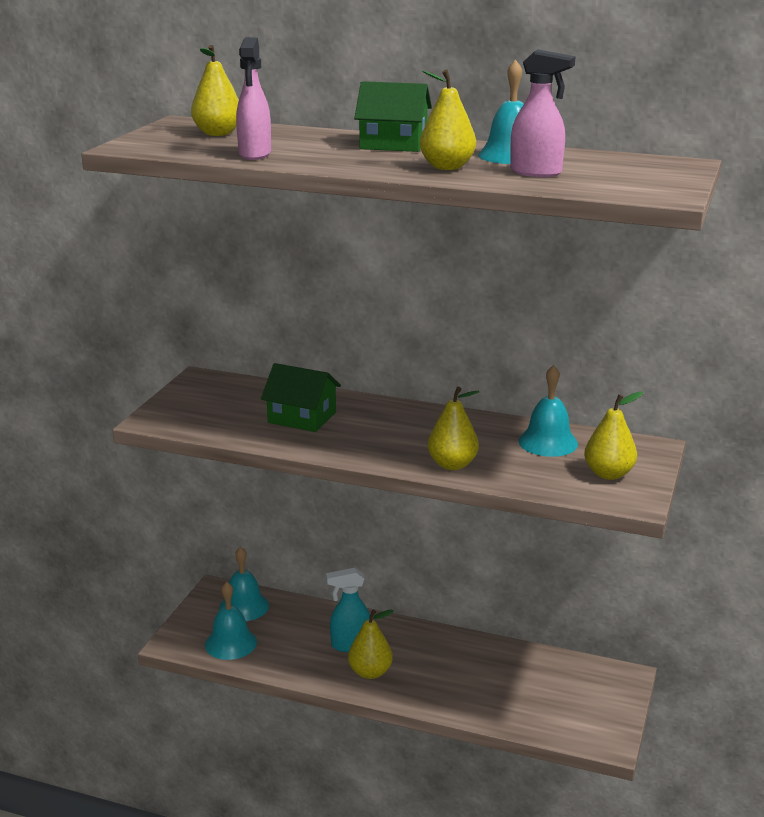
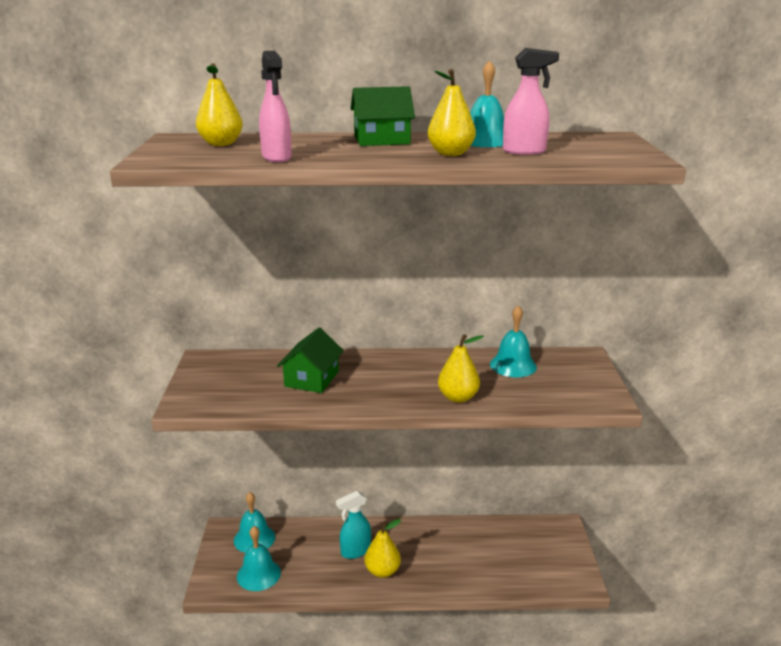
camera: 20 degrees left, 0 degrees up
(302, 417) = (312, 379): green house -> green house turned 75 degrees counterclockwise
(608, 474) = (574, 383): yellow pear -> none

